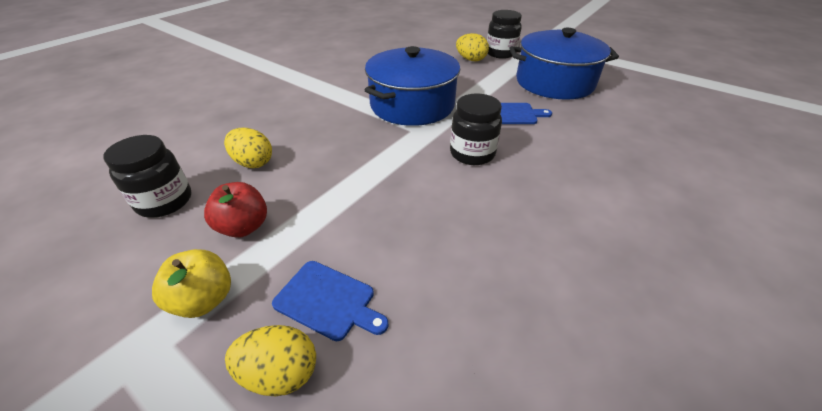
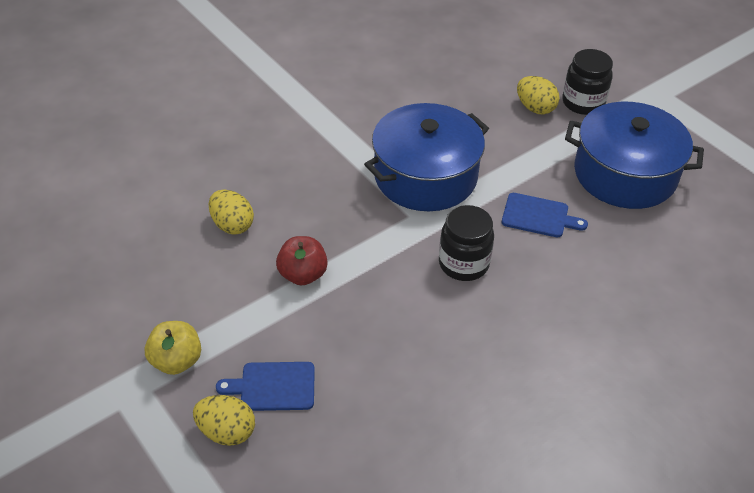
camera: 15 degrees right, 5 degrees up
(165, 201) = (146, 254): black jar -> none
(244, 227) = (215, 299): red apple -> red apple (303, 274)
(328, 301) = (273, 386): blue cutting board -> blue cutting board turned 135 degrees clockwise

